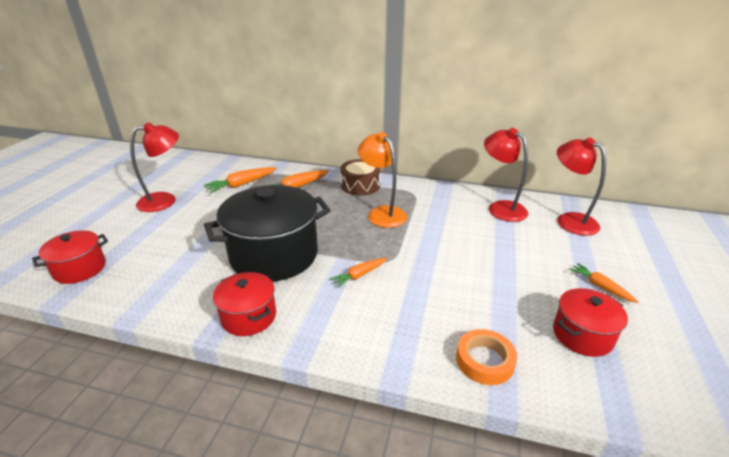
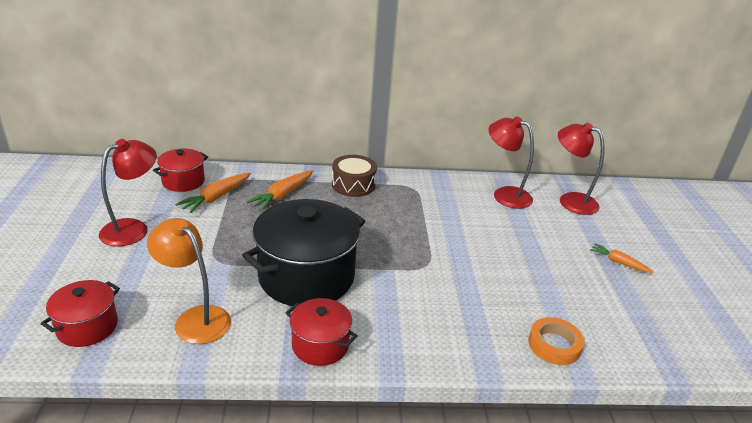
camera: 20 degrees left, 0 degrees up
(359, 275) = (406, 284): orange carrot -> none
(382, 213) = (393, 214): orange lamp -> orange lamp (195, 318)
(582, 335) = (620, 308): red pot -> red pot (183, 181)

